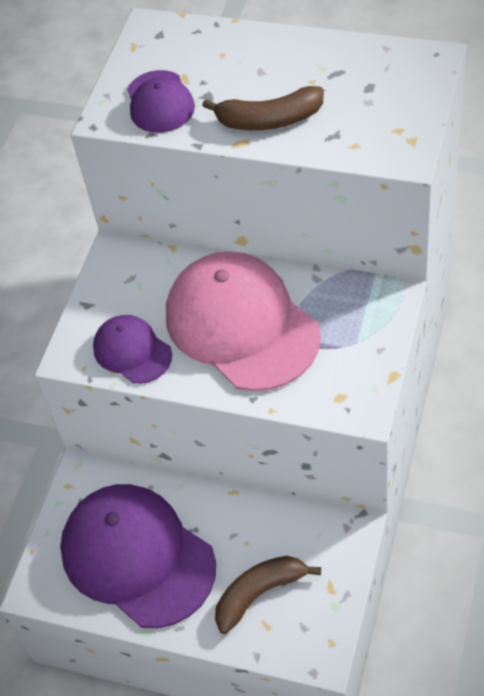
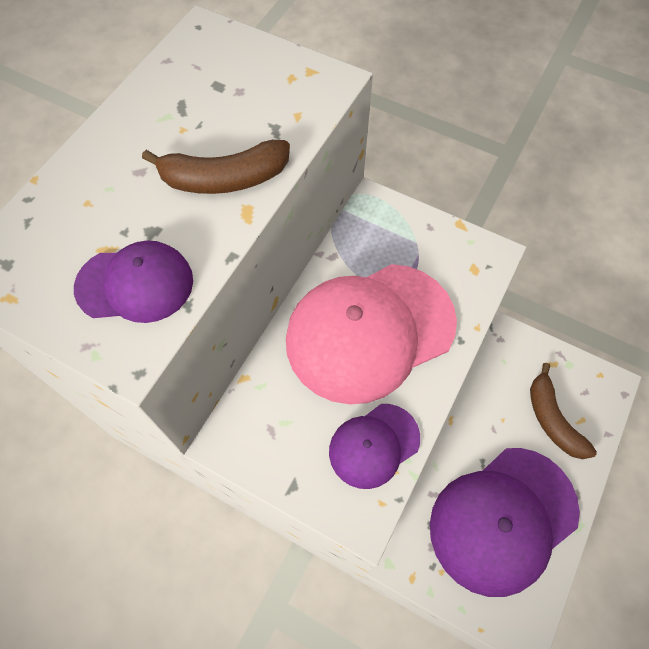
camera: 85 degrees left, 10 degrees up
(269, 120) = (224, 179): brown banana -> brown banana turned 75 degrees clockwise

